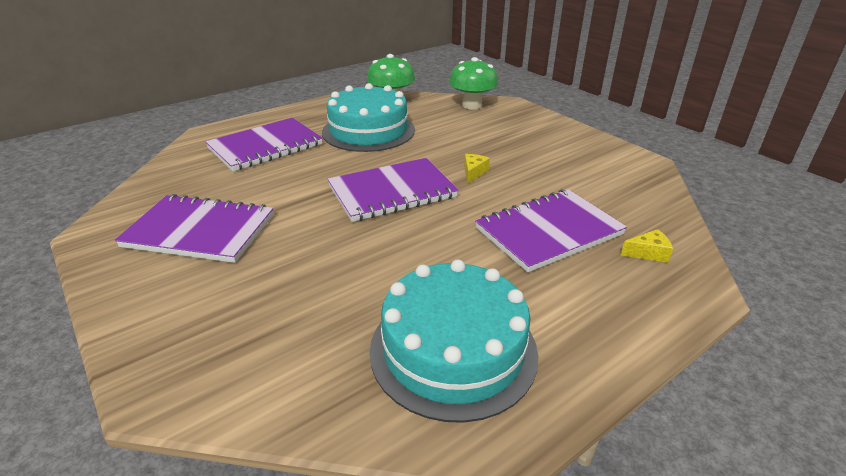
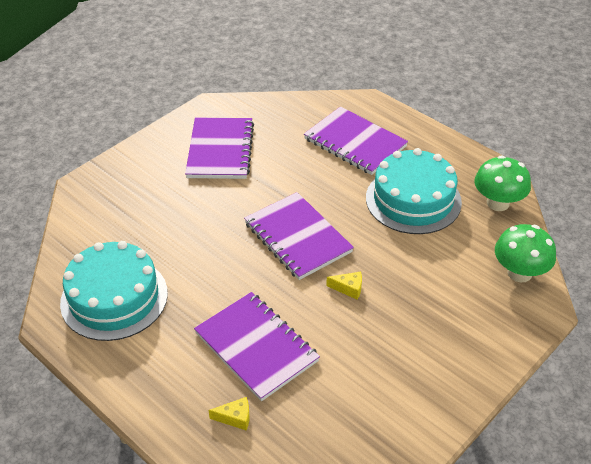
camera: 80 degrees right, 10 degrees up
(648, 253) = (235, 418): yellow cheese -> yellow cheese turned 75 degrees counterclockwise

